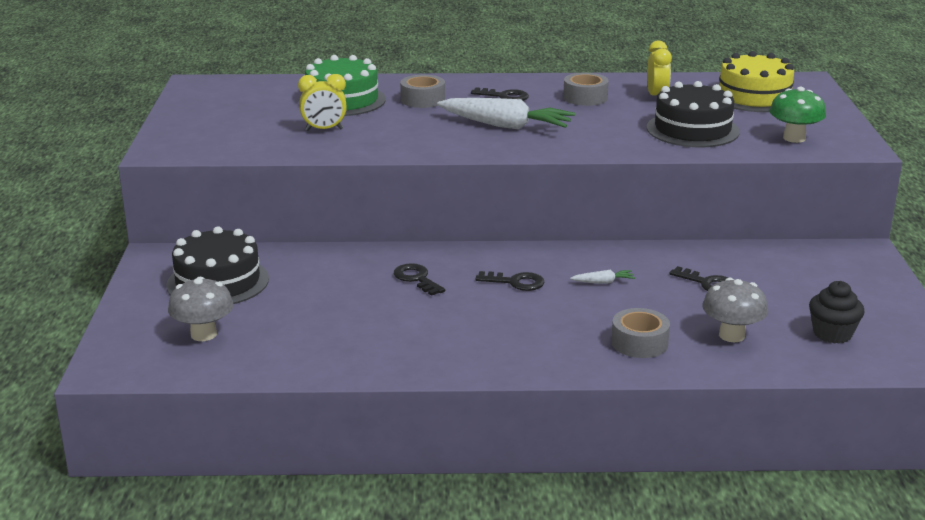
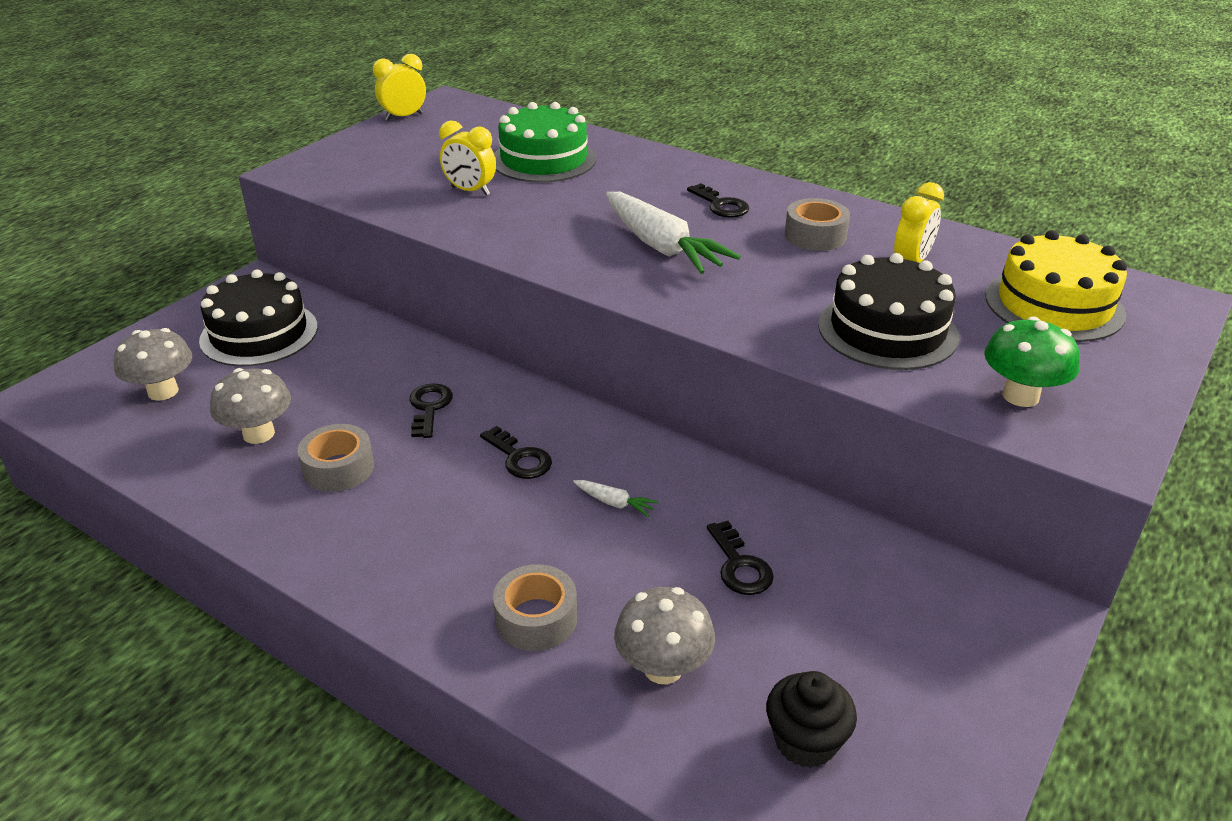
camera: 35 degrees right, 10 degrees up
(182, 100) = (404, 117): none -> yellow clock
(321, 330) = (259, 434): none -> grey mushroom
(422, 100) = (625, 183): grey tape -> grey tape (338, 468)

